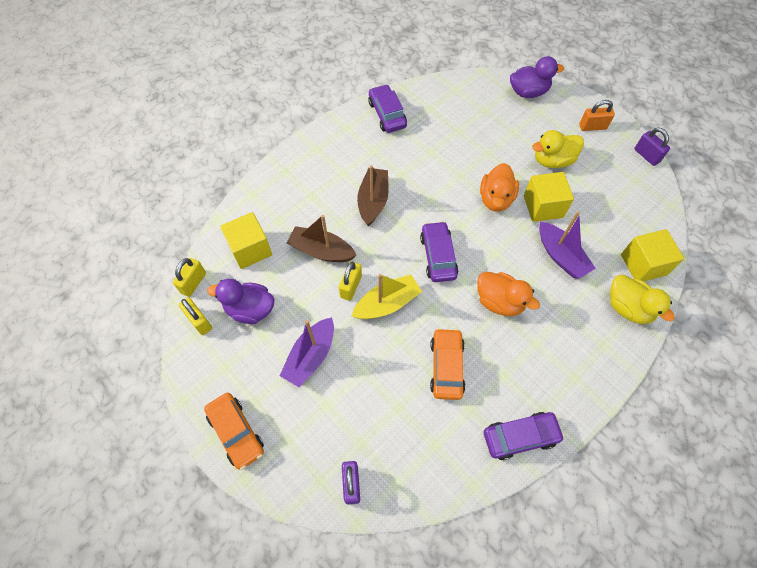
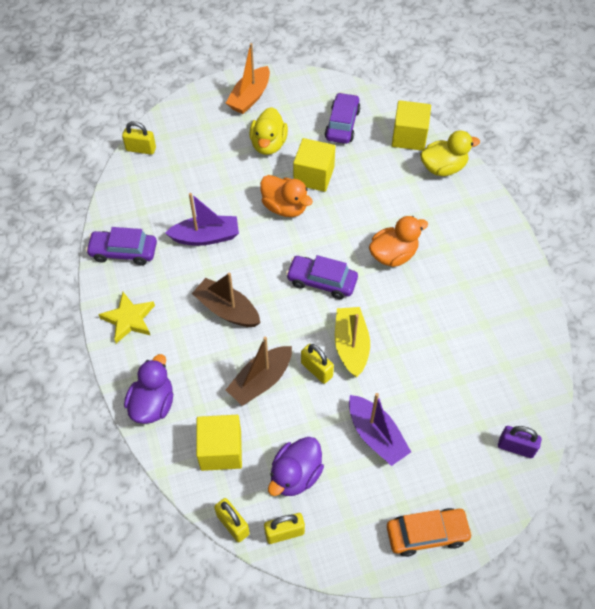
camera: 65 degrees left, 5 degrees down
(331, 144) = (129, 319): none -> yellow star
(446, 367) = (437, 324): orange car -> none
(486, 82) = (141, 149): none -> yellow padlock
(520, 437) = (523, 298): purple car -> purple car (342, 124)
(528, 92) = (177, 123): purple duck -> purple duck (153, 404)
(560, 256) = (371, 188): purple boat -> purple boat (206, 237)
(592, 127) = (250, 97): orange padlock -> orange boat
(646, 155) = (304, 77): purple padlock -> none

